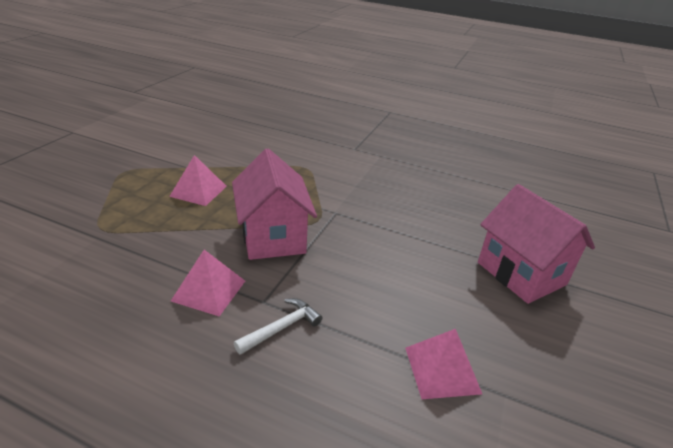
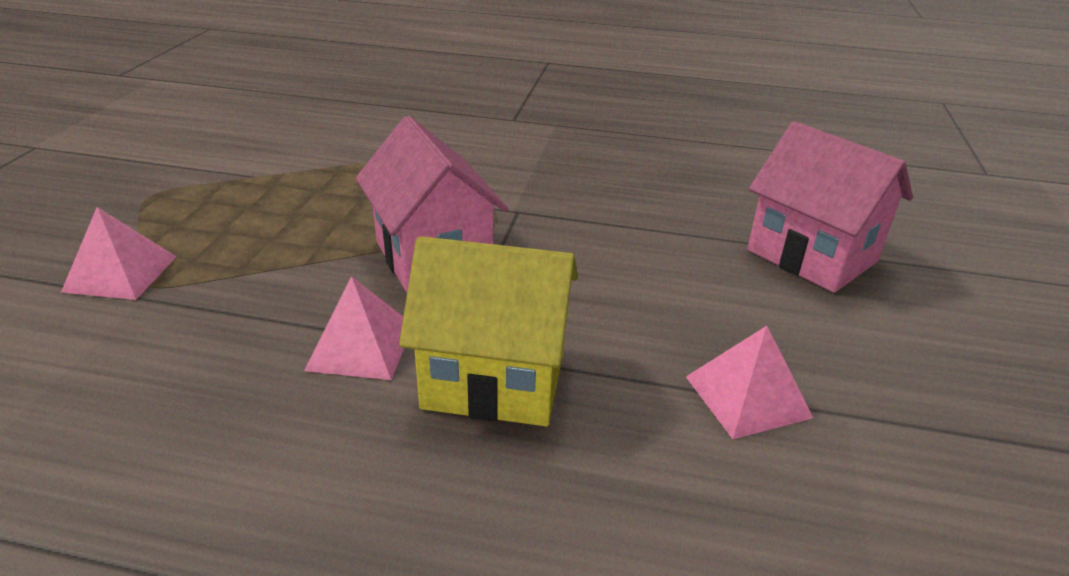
camera: 10 degrees left, 0 degrees up
(198, 191) = (288, 208): pink pyramid -> pink pyramid (120, 273)
(281, 328) = (494, 380): white hammer -> yellow house

